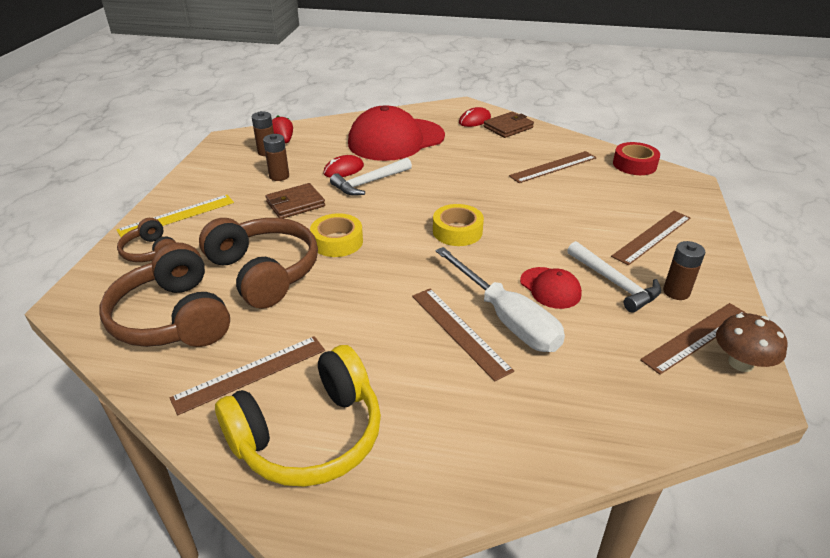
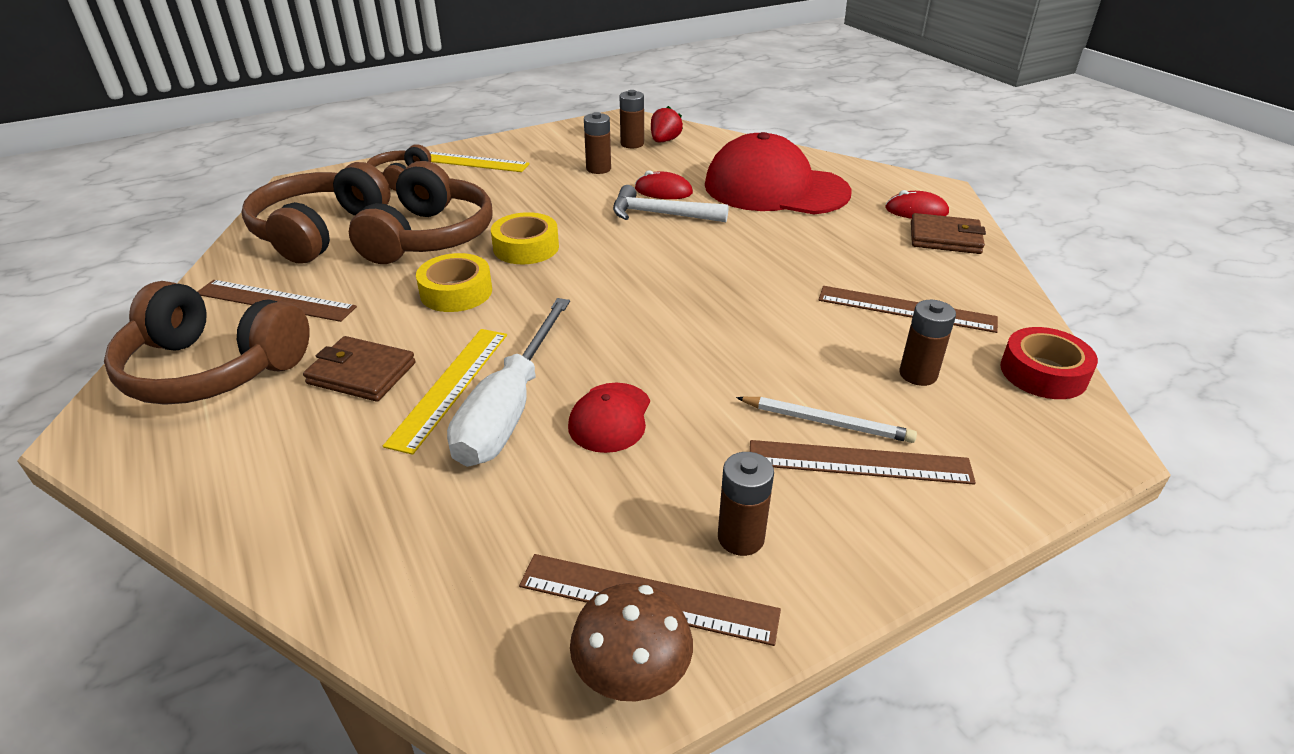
camera: 50 degrees right, 0 degrees up
(295, 204) = (561, 198): brown wallet -> brown wallet (361, 373)
(309, 435) = (213, 369): yellow headphones -> brown headphones
(457, 231) = (643, 305): yellow tape -> yellow tape (456, 292)
(459, 332) = (450, 386): brown ruler -> yellow ruler
(605, 191) = (918, 374): none -> brown battery
(614, 283) = (688, 468): white hammer -> none
(616, 230) = (826, 422): none -> white pencil

